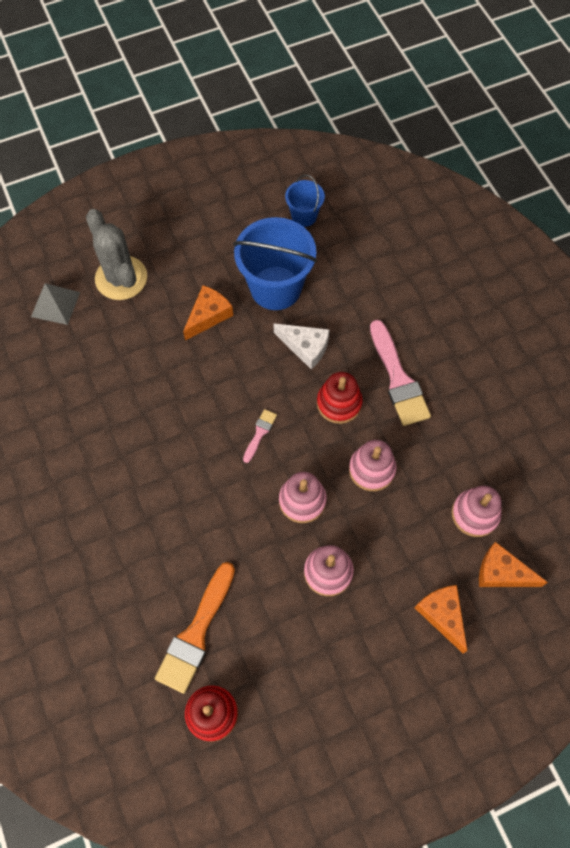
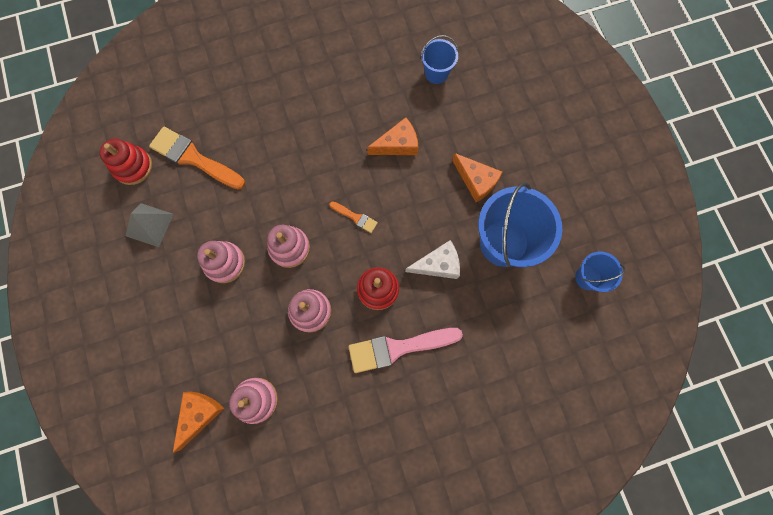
camera: 95 degrees right, 10 degrees up
(55, 304) = (494, 57): grey pyramid -> grey pyramid (149, 224)
(76, 362) = (436, 73): none -> blue bucket
(121, 278) = (519, 109): grey cactus -> none
(260, 433) = (355, 217): pink brush -> orange brush
(305, 347) = (438, 264): white cheese -> white cheese turned 135 degrees counterclockwise
(442, 615) = (172, 354): orange cheese -> orange cheese (398, 144)

